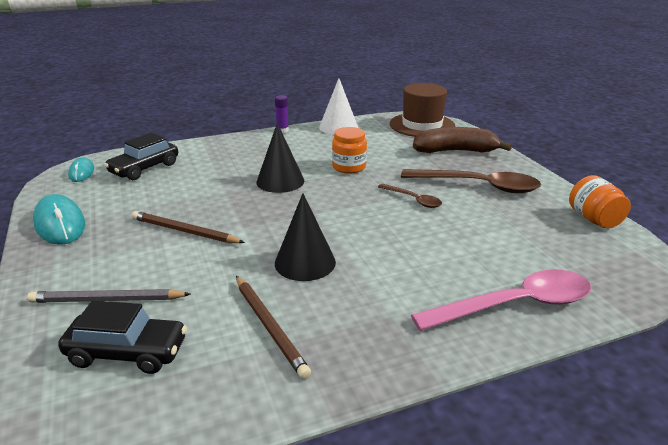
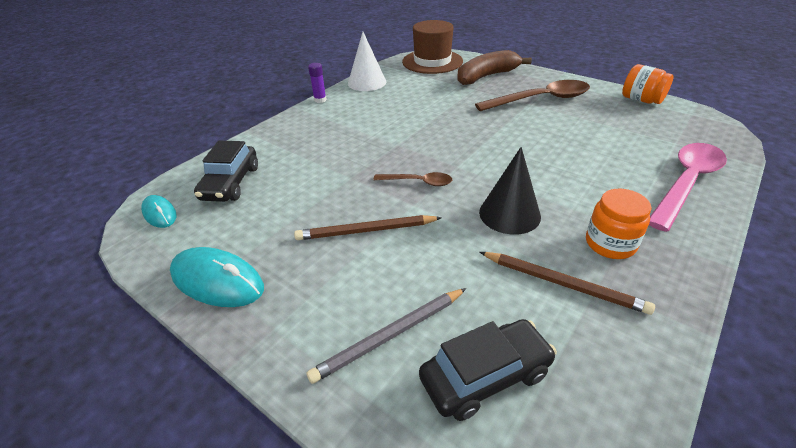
camera: 30 degrees left, 10 degrees up
(280, 181) = (386, 148): black cone -> none
(349, 167) = (425, 116): orange jar -> orange jar (610, 244)
(413, 200) = (513, 127): brown spoon -> brown spoon (418, 182)

